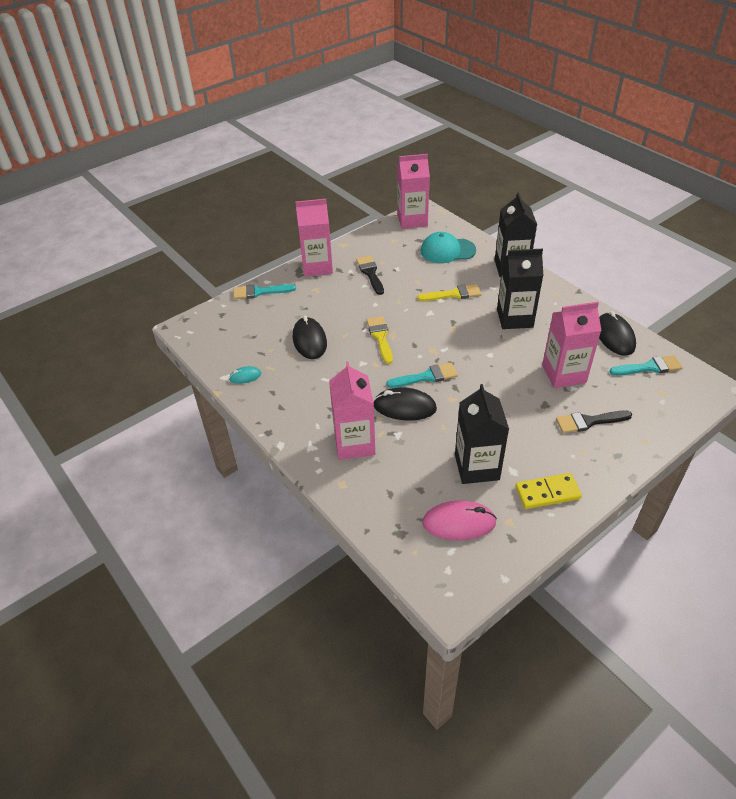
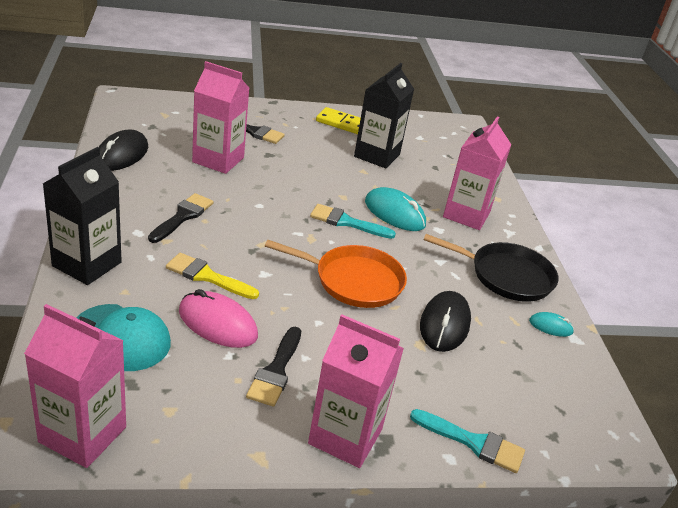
camera: 155 degrees left, 10 degrees down
(291, 400) = (506, 276): none -> black pan
(380, 337) = (354, 281): yellow brush -> orange pan
(404, 407) = (394, 213): black mouse -> turquoise mouse
(459, 523) = (424, 142): pink mouse -> pink mouse (217, 323)
(514, 318) = (182, 216): black carton -> black brush
(649, 367) = (140, 127): turquoise brush -> none

